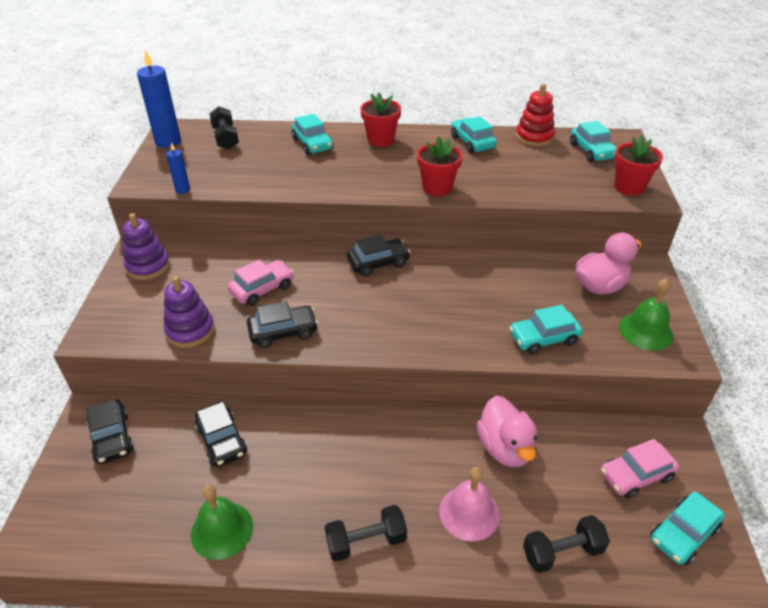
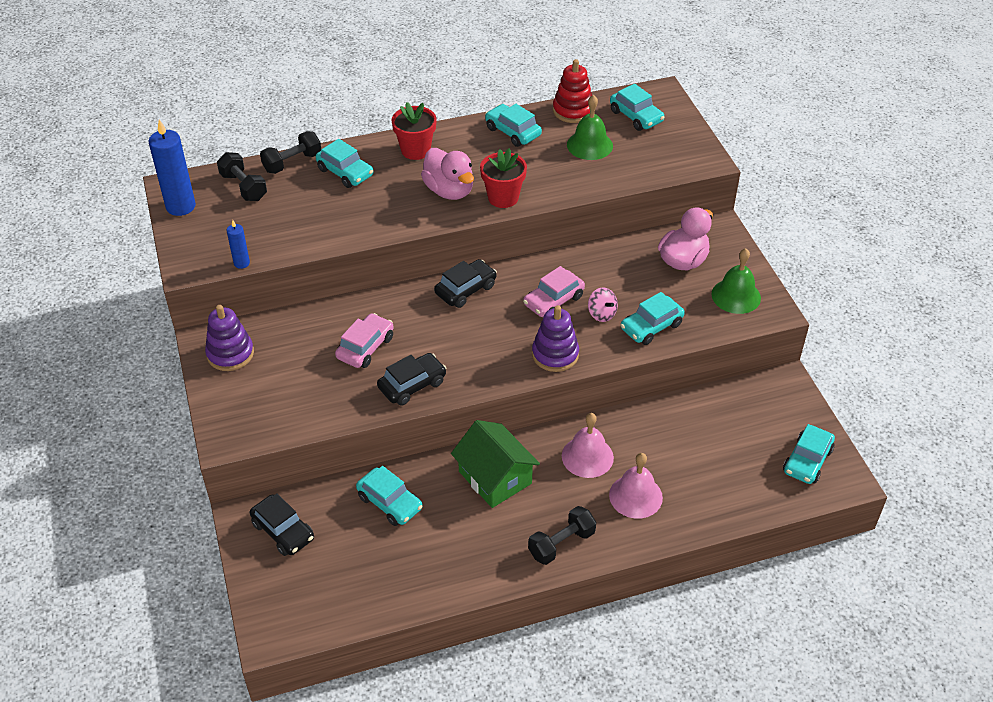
camera: 20 degrees left, 5 degrees up
(190, 330) = (321, 408): purple stacking toy -> purple stacking toy (555, 354)
(222, 440) = (390, 502): black car -> turquoise car
(222, 530) = (435, 573): green bell -> green bell (589, 145)
(333, 446) = (495, 477): none -> green house
(435, 453) = (587, 456): none -> pink bell
(497, 314) = (601, 314): none -> pink spinning top
(505, 448) = (644, 435): pink duck -> pink duck (449, 191)
(562, 552) = (720, 503): black dumbbell -> black dumbbell (292, 162)
(629, 187) = (684, 153): red flower pot -> none
(636, 475) = (759, 426): pink car -> pink car (553, 300)

